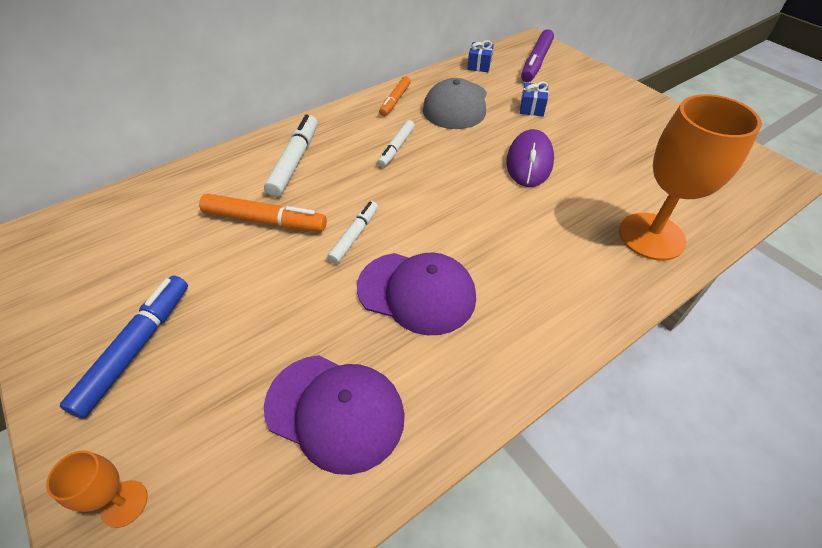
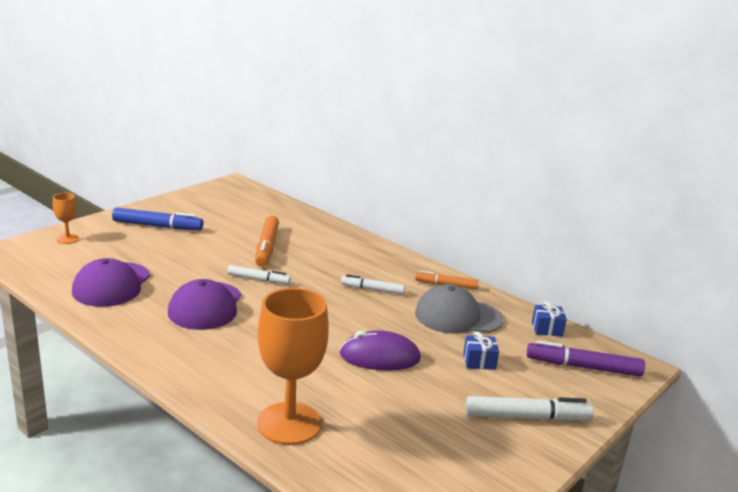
camera: 75 degrees right, 25 degrees down
(294, 161) = (336, 250): white marker -> white marker (527, 417)

